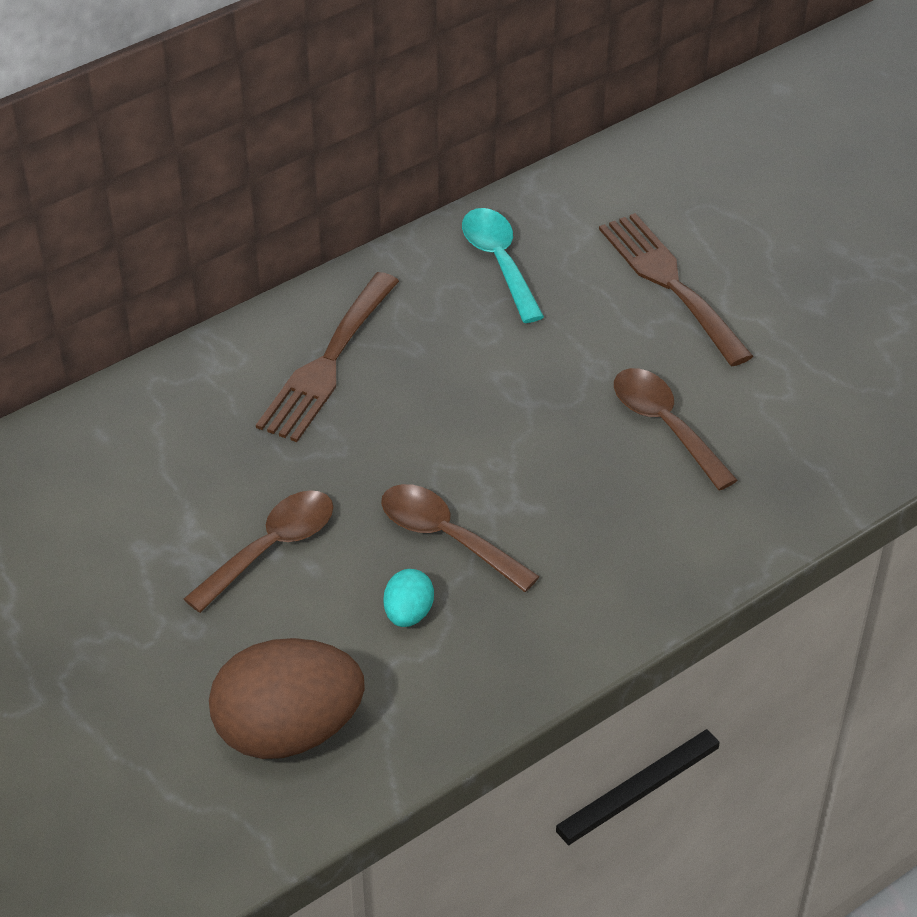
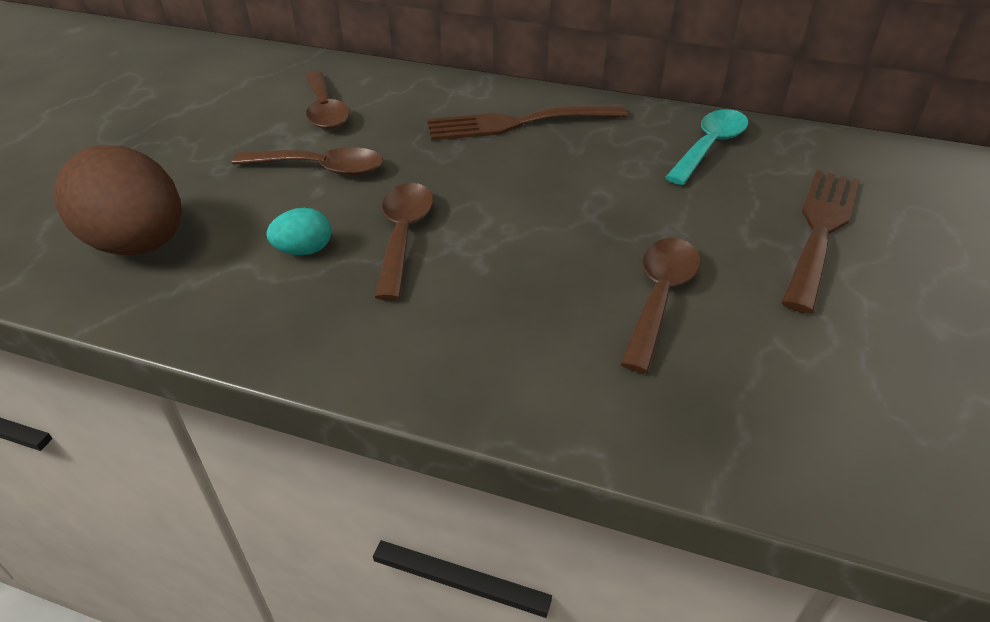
camera: 55 degrees right, 5 degrees down
(144, 496) = (325, 110): none -> brown spoon

